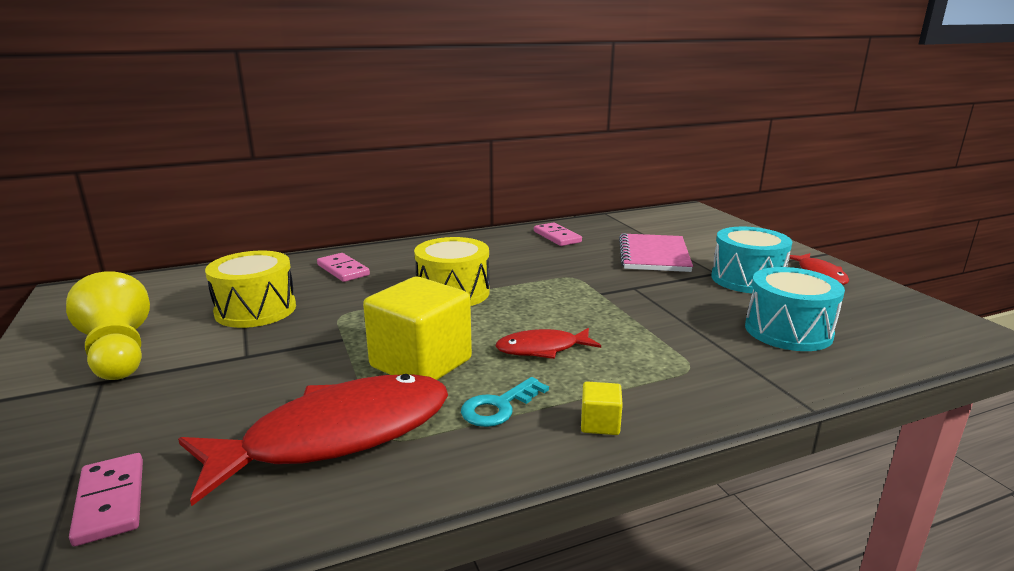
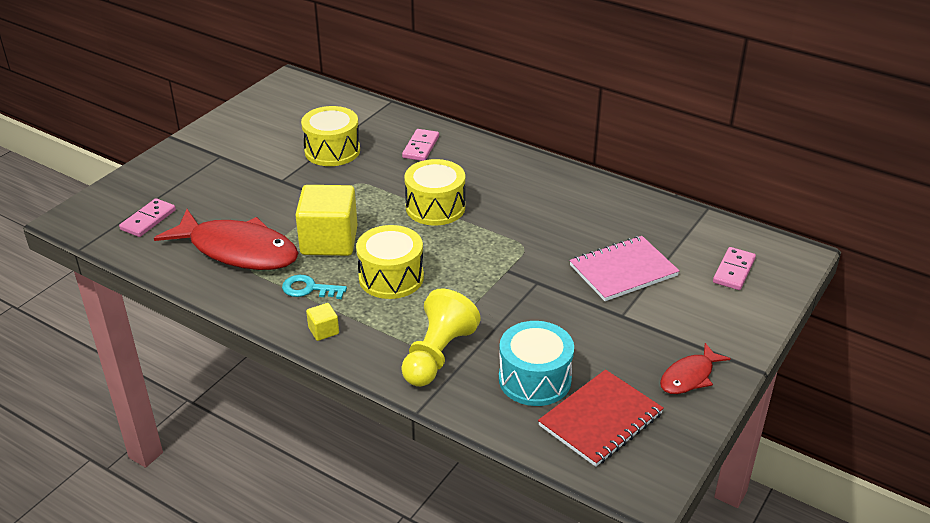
camera: 55 degrees right, 15 degrees up
(118, 354) = (246, 142): yellow pawn -> yellow pawn (437, 355)
(542, 349) = (391, 277): red fish -> yellow drum
(557, 237) = (604, 206): pink domino -> pink domino (734, 271)
(747, 279) = (625, 336): turquoise drum -> none
(867, 322) = (600, 420): none -> red notebook

